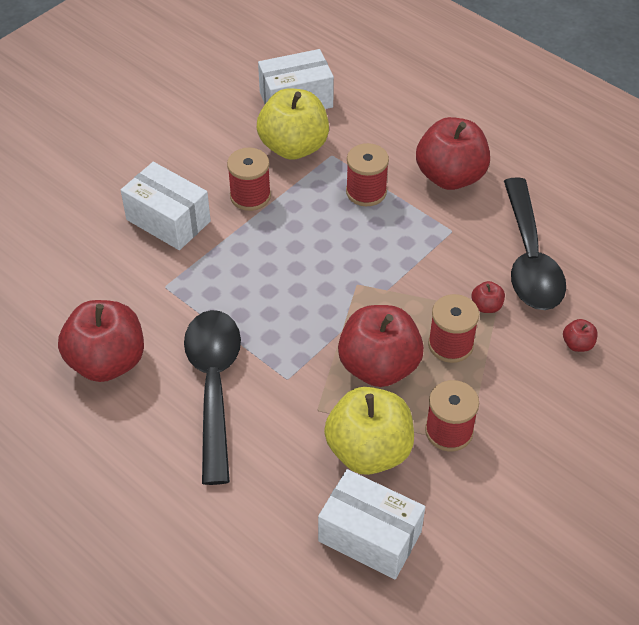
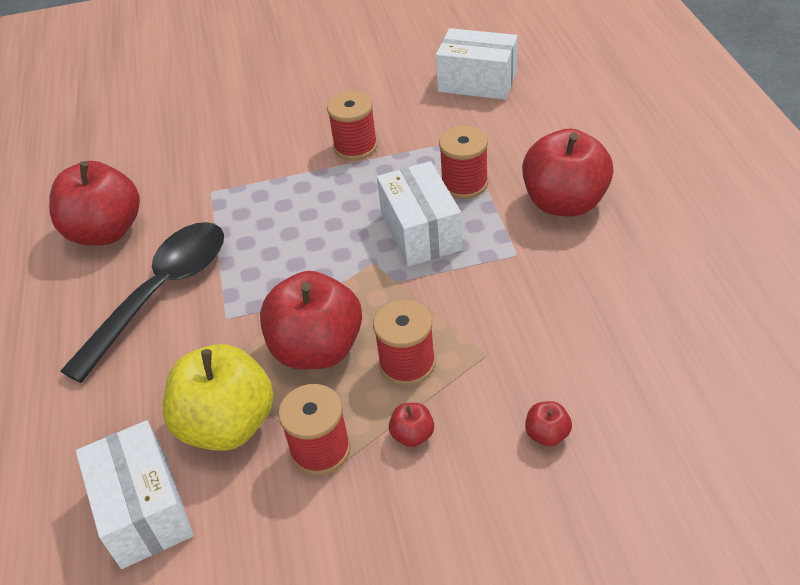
camera: 40 degrees right, 5 degrees down
(168, 220) = (268, 140): white box -> white box (421, 232)
(293, 147) = (435, 120): yellow apple -> none
(486, 306) = (481, 344): red apple -> red apple (412, 435)
(529, 258) = (576, 318): black spoon -> none

